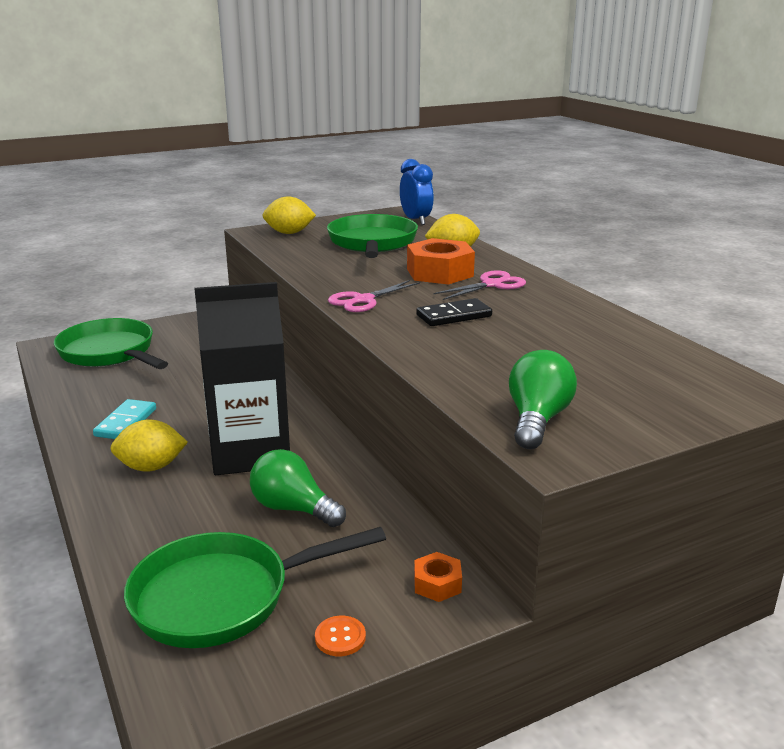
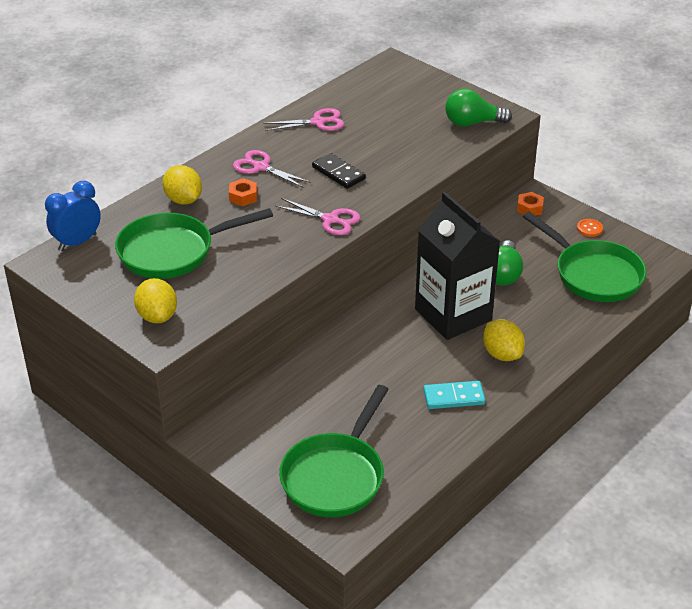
camera: 110 degrees left, 15 degrees up
(439, 272) = (243, 196): orange nut -> orange nut, size x0.51
(581, 321) = (318, 122): none -> pink scissors

